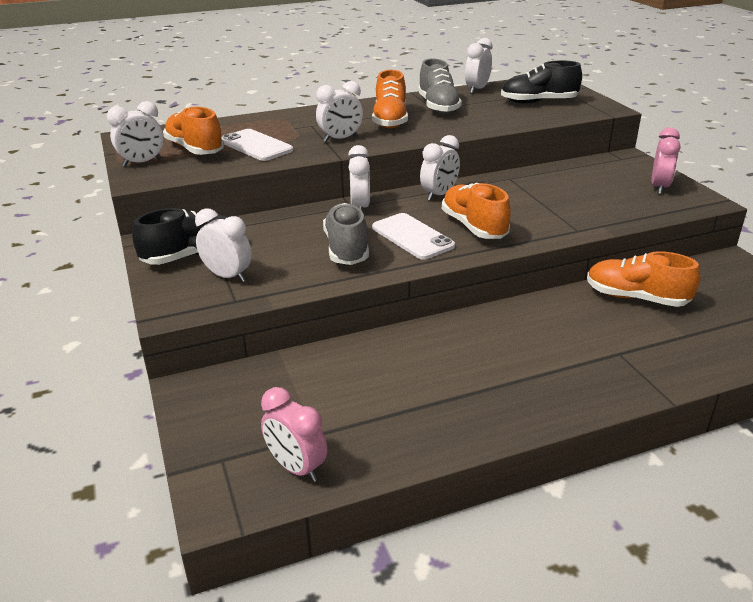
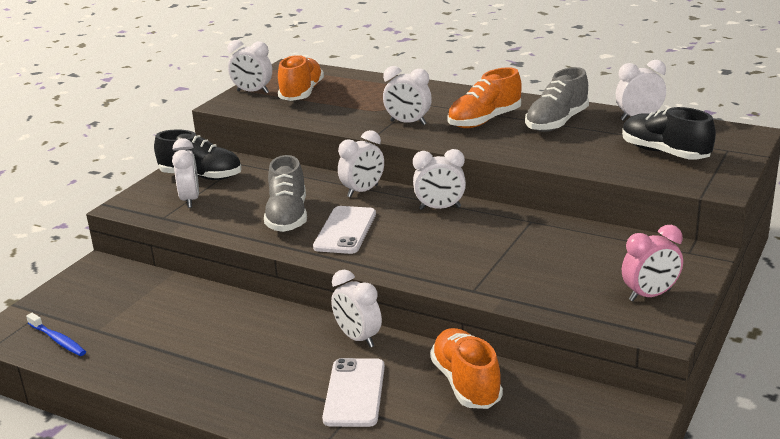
camera: 50 degrees right, 5 degrees down
(256, 146) = (342, 106): white phone -> white phone (354, 393)
(296, 467) = (58, 340): pink clock -> blue toothbrush
(347, 249) = (287, 217): grey shoe -> grey shoe turned 135 degrees clockwise
(474, 227) = (403, 245): orange shoe -> none
(521, 312) = (358, 338): none -> white clock

